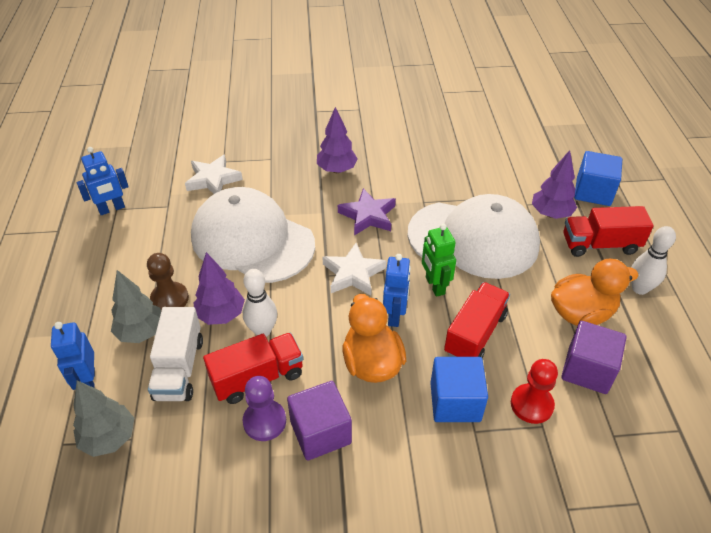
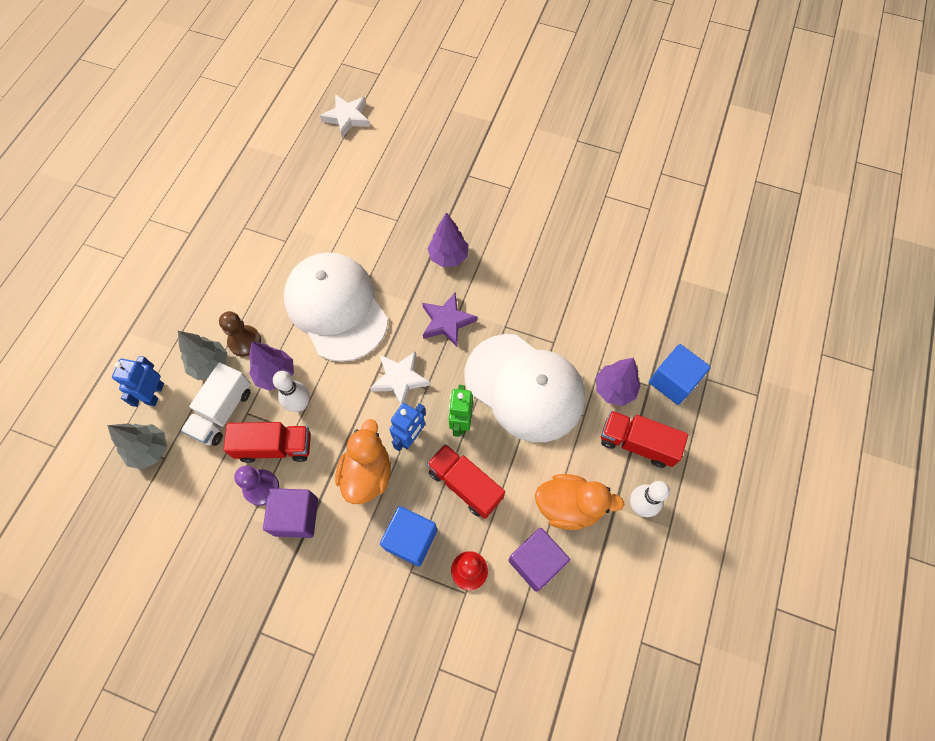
camera: 25 degrees right, 20 degrees up
(112, 209) = (240, 226): blue robot -> none
(213, 179) = (336, 225): white star -> white star (347, 118)
(475, 334) = (465, 485): red truck -> red truck turned 105 degrees counterclockwise

